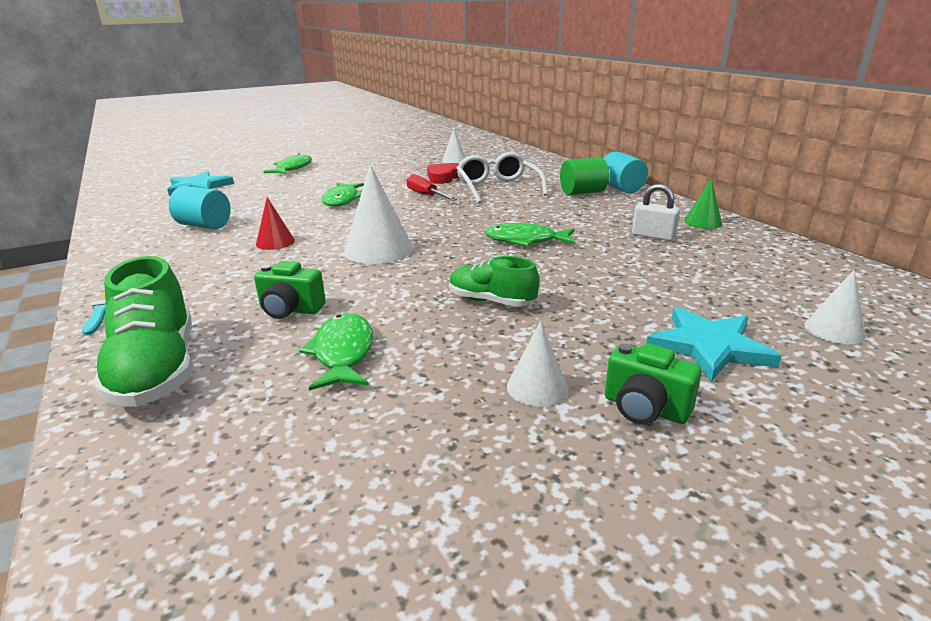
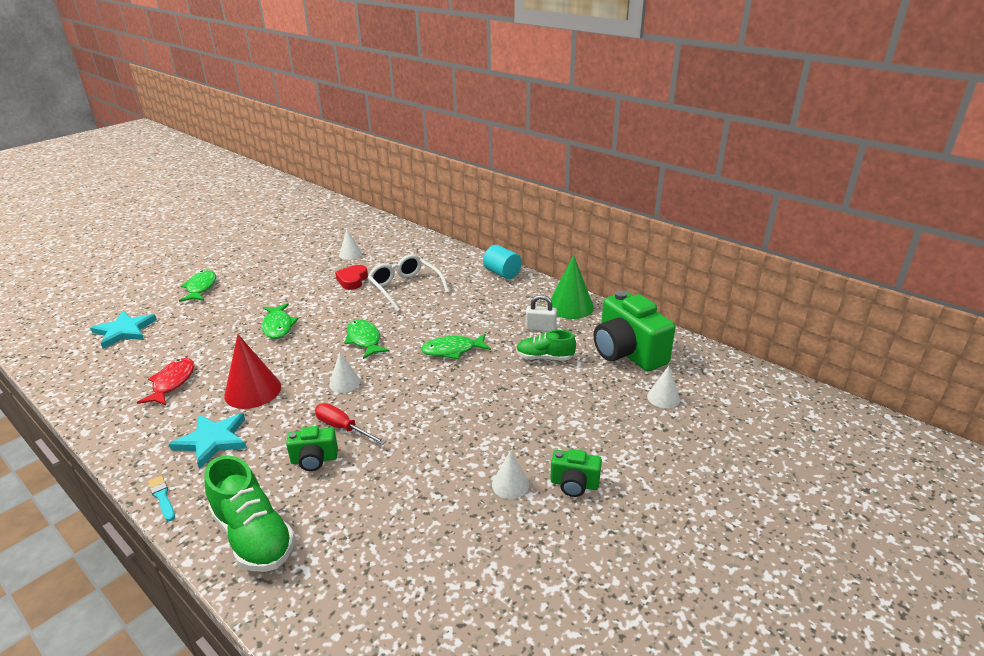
camera: 20 degrees left, 5 degrees up
(204, 226) = (172, 383): turquoise cylinder -> red fish
(275, 242) = (253, 391): red cone -> red cone, size x1.76
(343, 353) = (376, 489): green fish -> green fish (364, 340)
(378, 250) = (344, 383): white cone -> white cone, size x0.57
(426, 195) = (349, 308): red screwdriver -> red screwdriver (343, 428)
(491, 301) = (453, 419): green shoe -> green shoe (544, 358)
(582, 192) = (474, 284): green cylinder -> none
(703, 222) = (570, 306): green cone -> green cone, size x1.76
(709, 347) = (598, 428): turquoise star -> turquoise star (212, 440)
(779, 274) = (627, 353): none -> green camera

